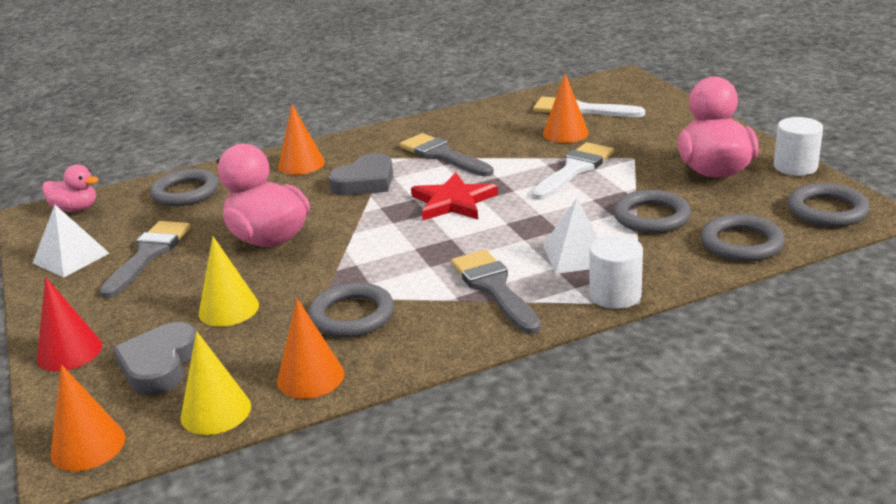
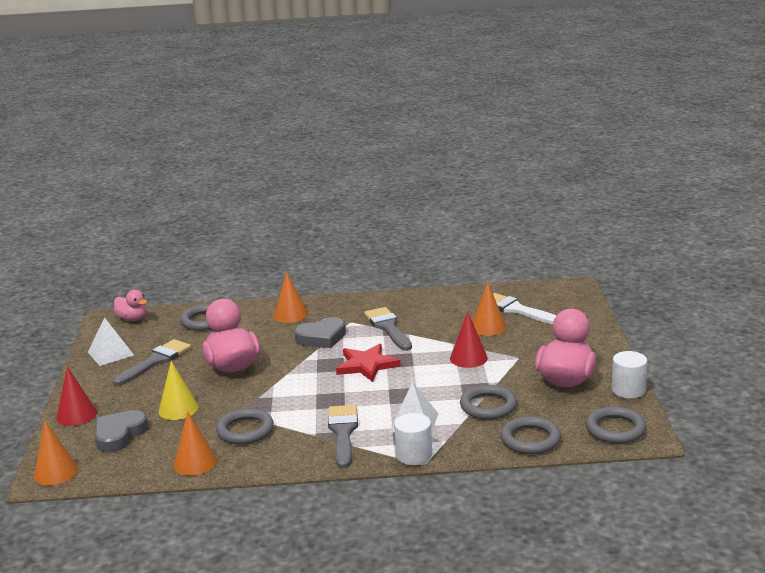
camera: 20 degrees right, 5 degrees down
(216, 411) = (131, 470): yellow cone -> none
(574, 169) = (468, 358): white brush -> red cone

